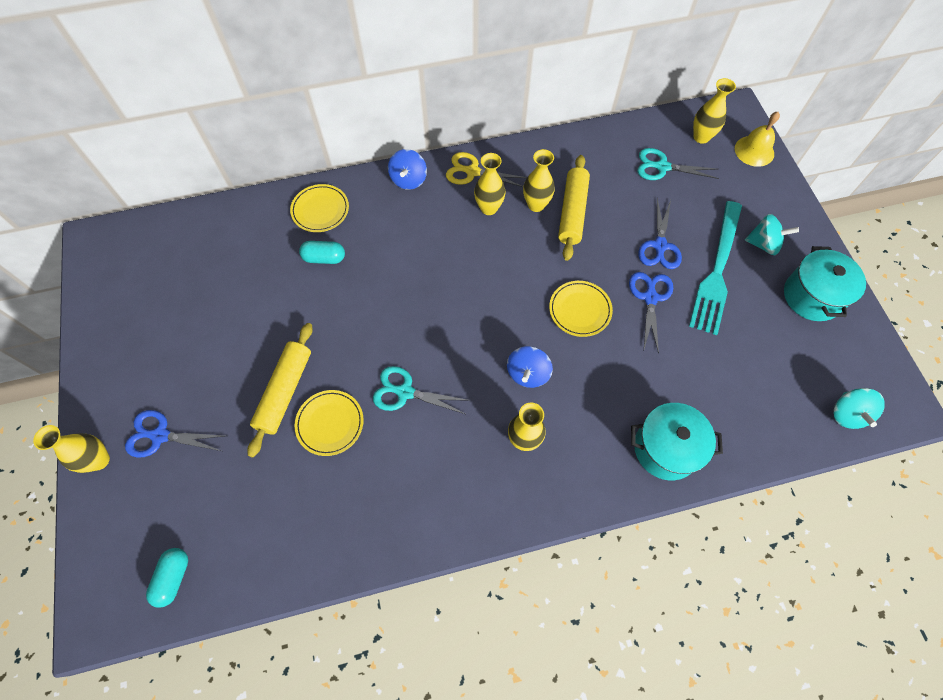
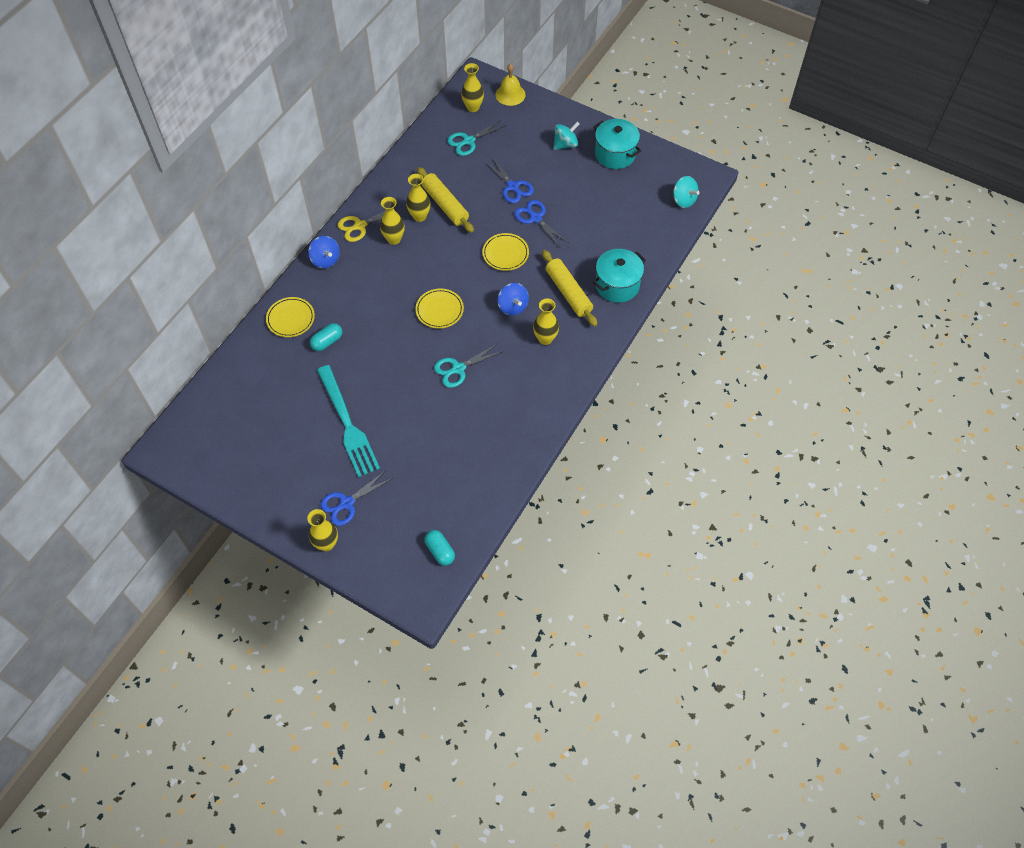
camera: 45 degrees left, 5 degrees down
(285, 391) = (391, 424): yellow rolling pin -> yellow rolling pin (568, 292)
(330, 423) = (435, 417): yellow plate -> yellow plate (439, 310)
(717, 271) = (555, 177): turquoise fork -> turquoise fork (347, 424)

